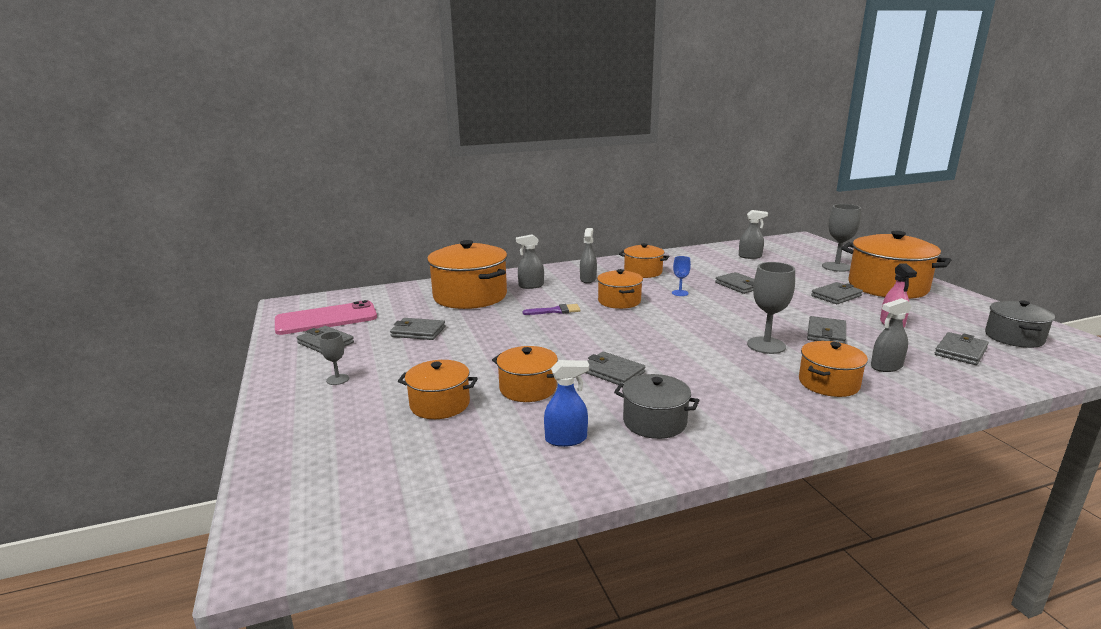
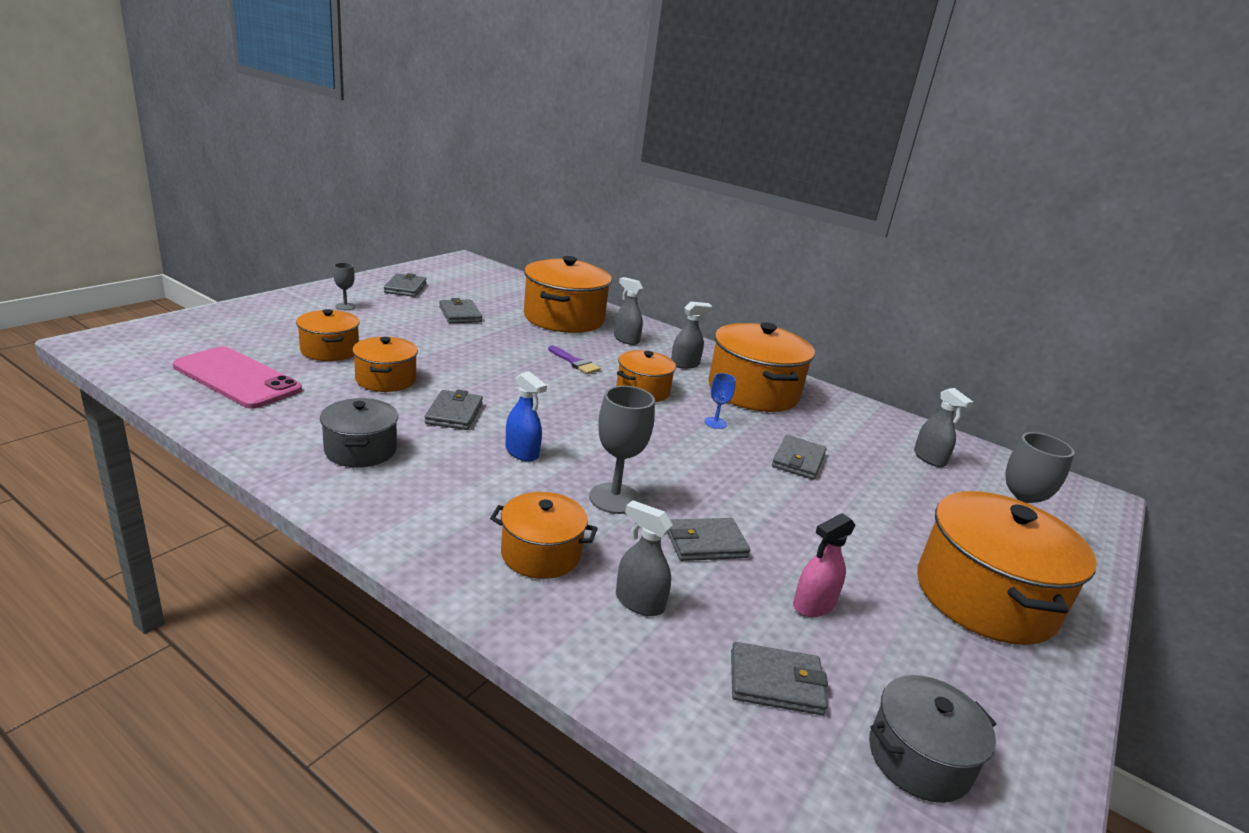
camera: 50 degrees right, 5 degrees up
(326, 319) = (450, 278): pink phone -> pink phone (237, 378)
(566, 439) = (300, 412): blue spray bottle -> blue spray bottle (522, 452)
(643, 272) = (753, 391): orange pot -> orange pot, size x1.78
(836, 296) = (868, 545): grey wallet -> none

